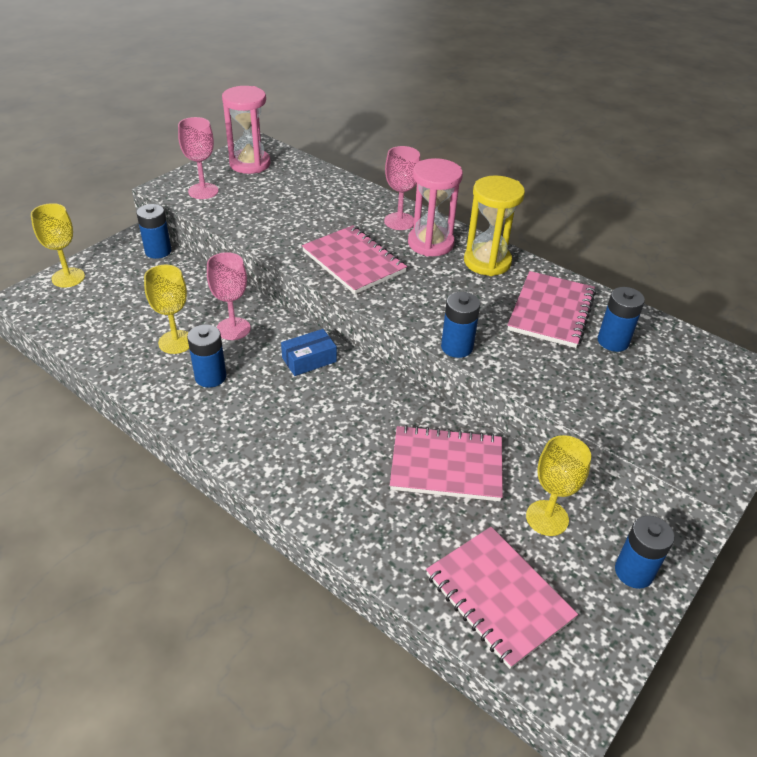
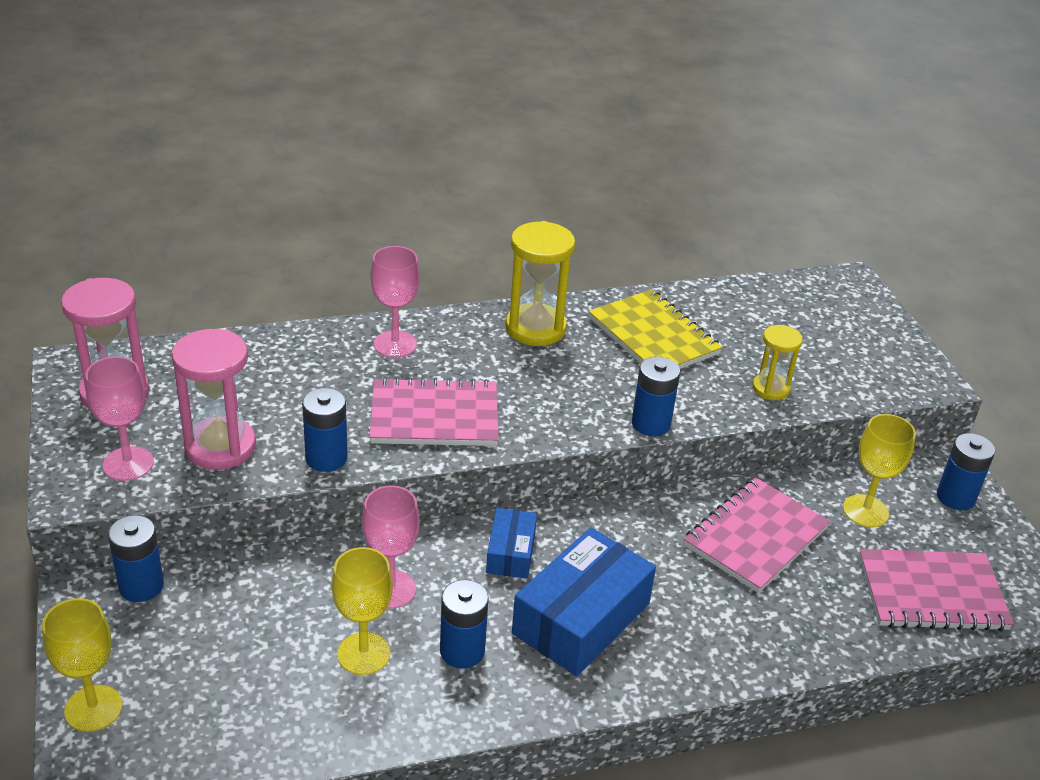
camera: 55 degrees left, 5 degrees down
(283, 413) = (581, 618): none -> blue box
(430, 243) = (462, 346): pink hourglass -> pink hourglass (220, 447)
(551, 311) = (653, 336): pink notebook -> yellow notebook
(572, 389) = (770, 388): none -> yellow hourglass
(613, 341) = (729, 328): blue battery -> blue battery (326, 458)

